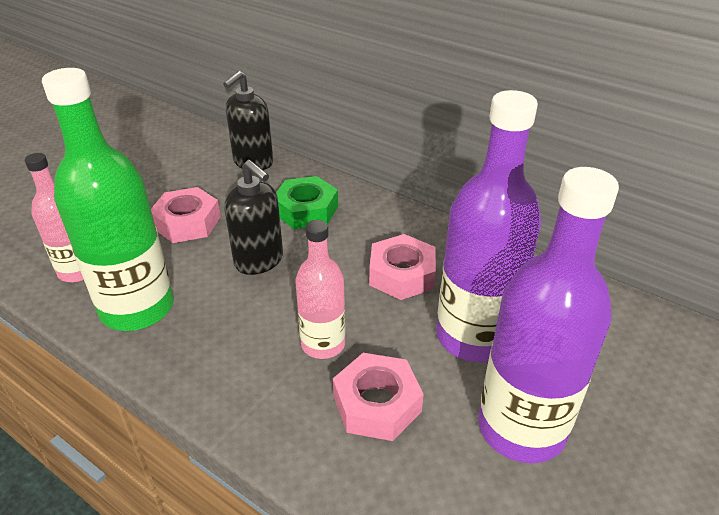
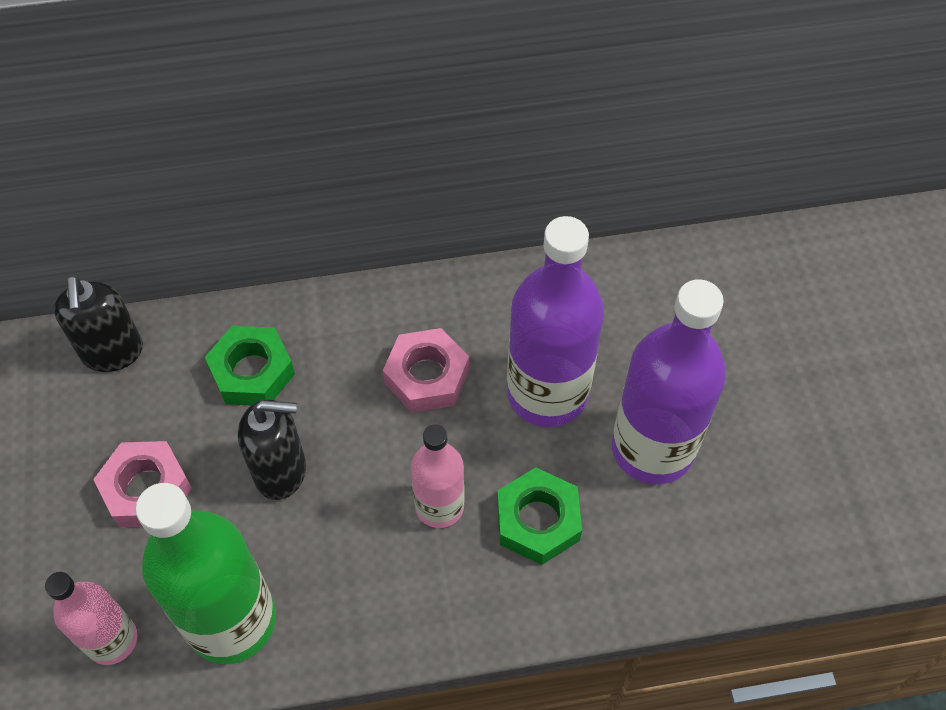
camera: 45 degrees left, 20 degrees up
(377, 404) = (537, 521): pink nut -> green nut

